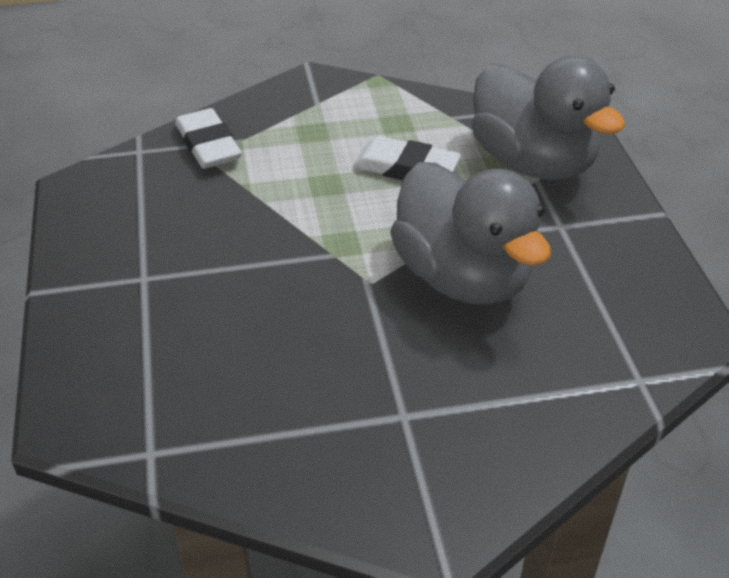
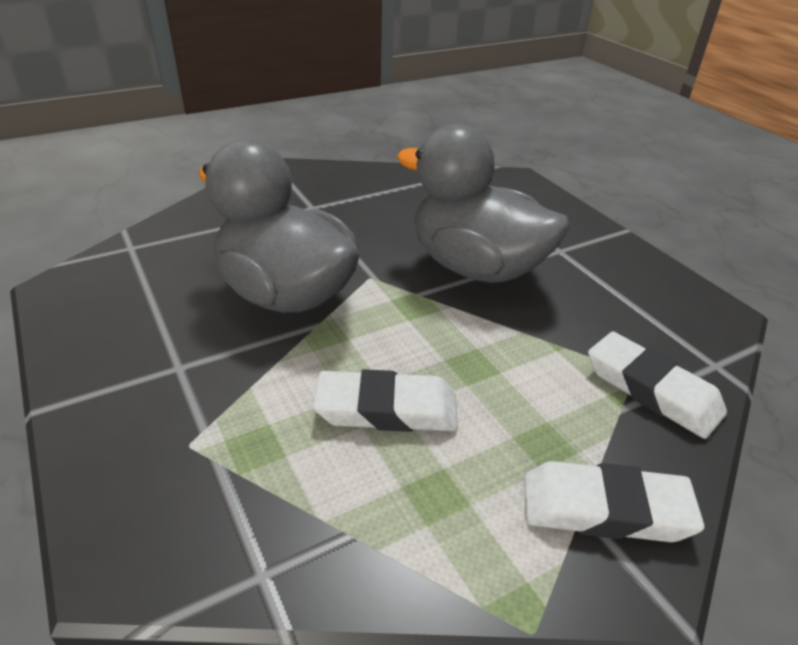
camera: 160 degrees right, 5 degrees down
(304, 101) = (605, 509): none -> white eraser
(533, 163) = (207, 458): grey duck -> grey duck (476, 268)

